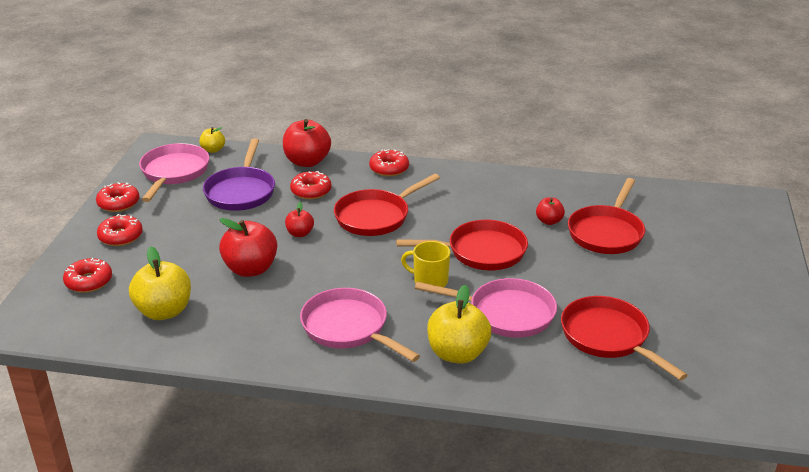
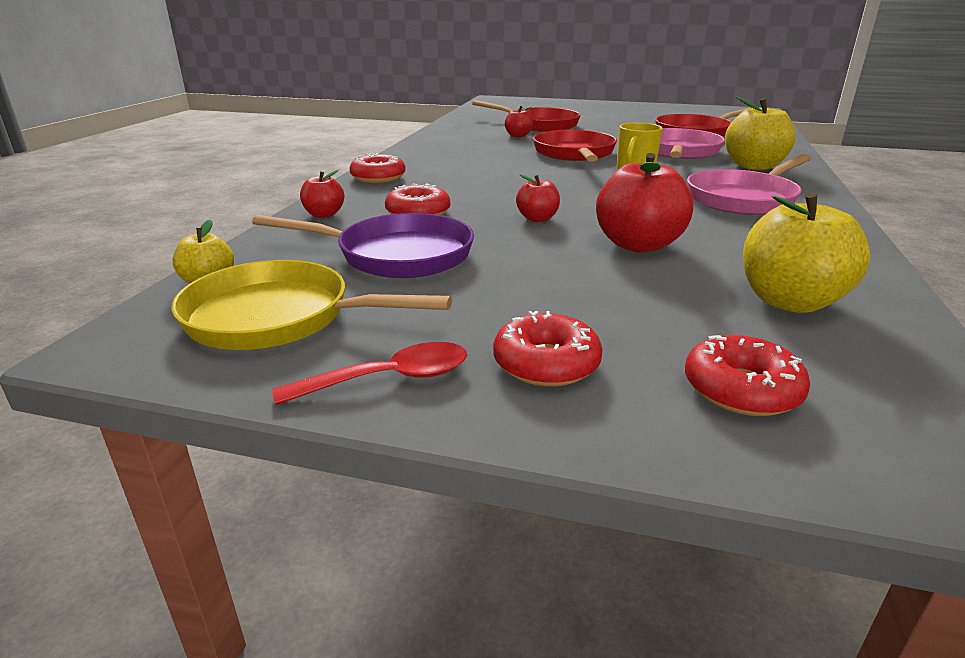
camera: 85 degrees left, 5 degrees down
(118, 203) = (389, 379): red donut -> red spoon
(174, 172) = (278, 317): pink pan -> yellow pan
(307, 162) = (324, 214): red apple -> red apple, size x0.53
(376, 216) = (498, 185): red pan -> none

